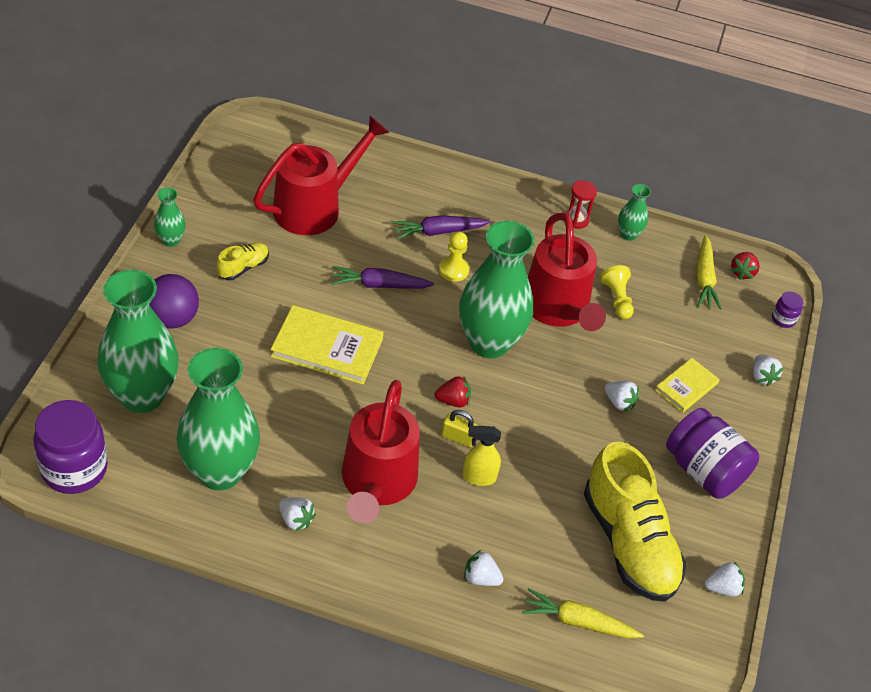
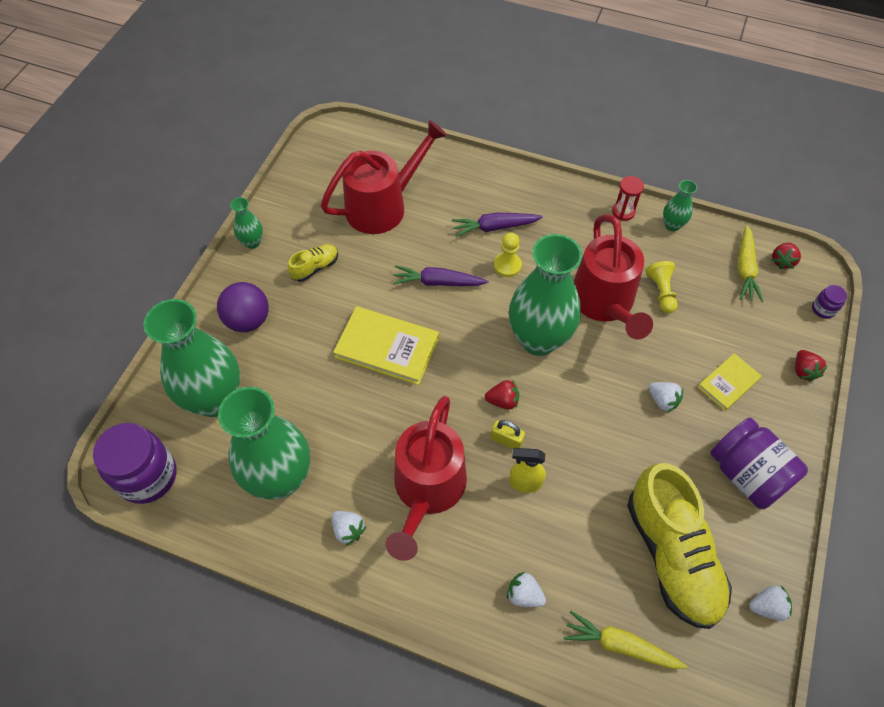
camera: 10 degrees right, 10 degrees up
(762, 376) = (803, 371): white strawberry -> red strawberry

